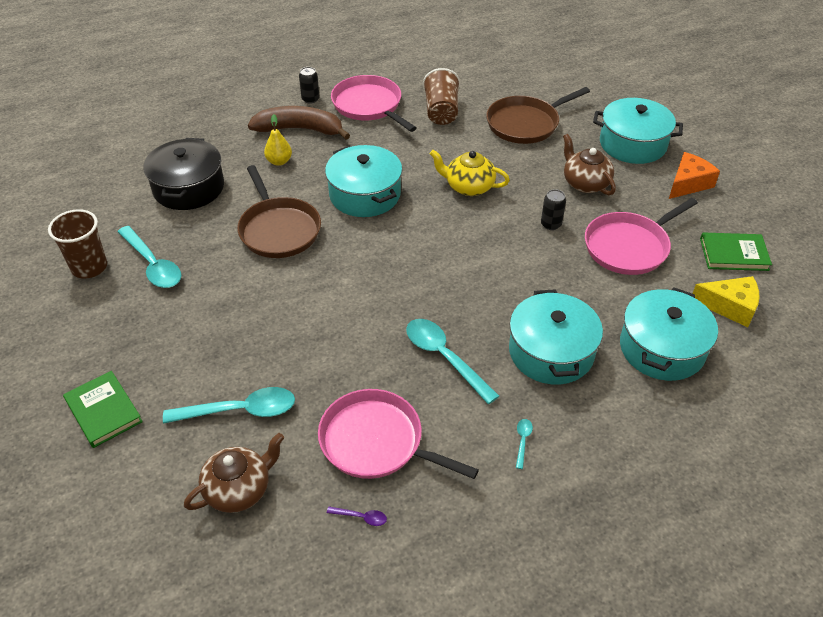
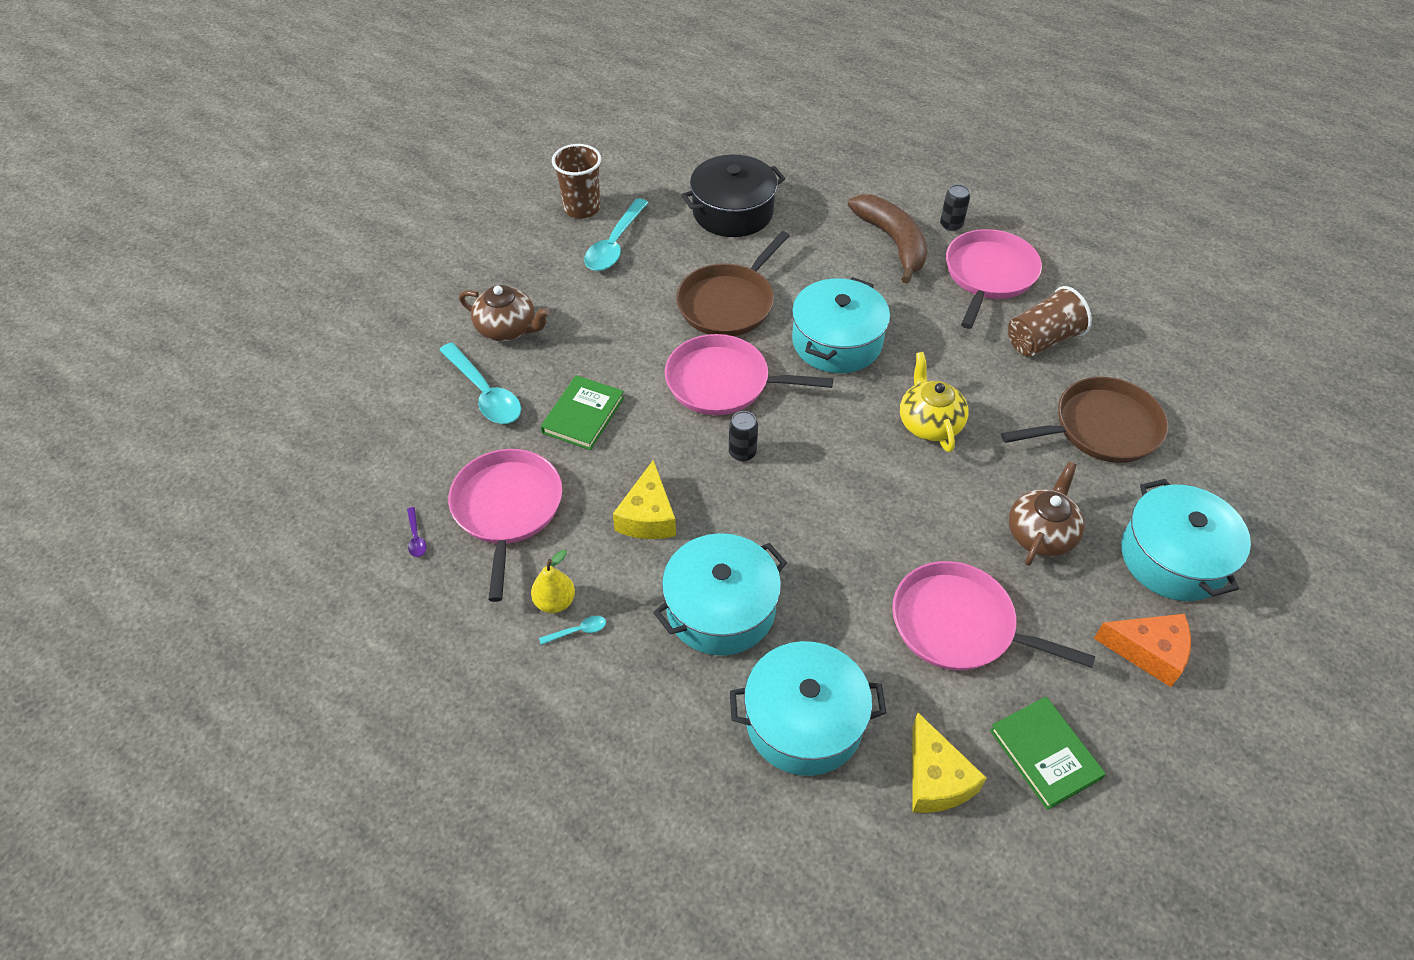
camera: 60 degrees right, 5 degrees up
(103, 411) = (432, 308): green book -> green book (583, 415)
(239, 489) = (401, 436): brown teapot -> brown teapot (507, 329)
(279, 161) = (828, 253): yellow pear -> yellow pear (555, 602)
(352, 265) = (723, 382): none -> pink pan
(444, 358) = (648, 516): turquoise spoon -> yellow cheese
(525, 123) = (1101, 428): brown pan -> brown pan turned 135 degrees clockwise
(551, 224) = (931, 528): black can -> black can (742, 452)

